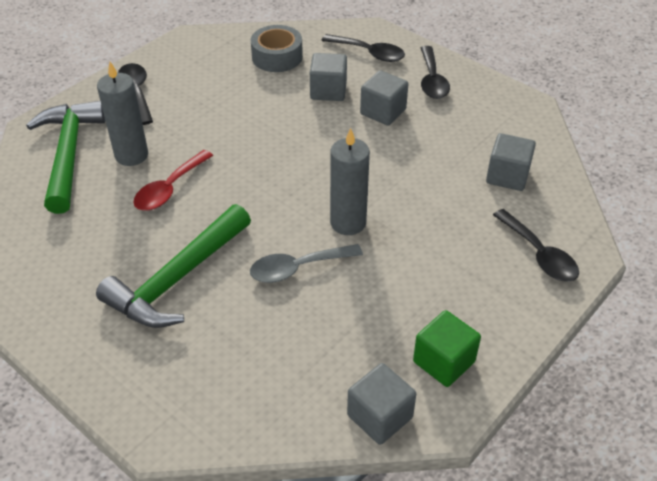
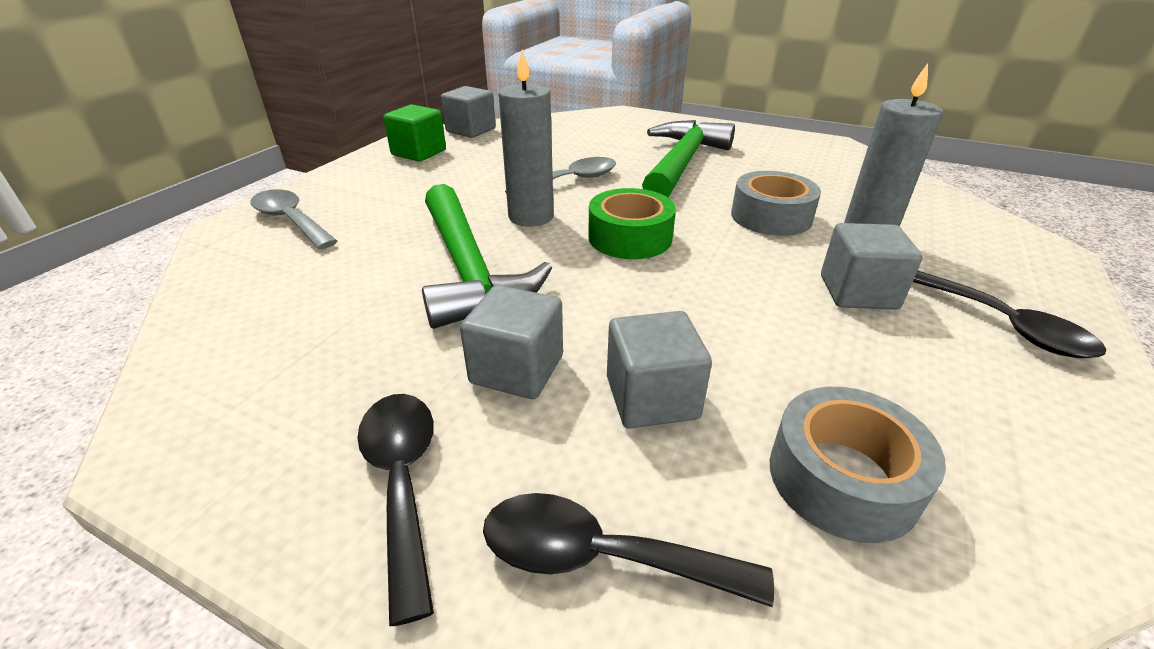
camera: 165 degrees right, 10 degrees down
(69, 154) = (944, 230): green hammer -> green hammer (469, 269)
(169, 188) = (771, 216): red spoon -> grey tape
(285, 186) = (630, 237): none -> green tape
(507, 176) = (292, 295): grey cube -> grey cube (858, 292)
(539, 254) = (291, 220): black spoon -> grey spoon

